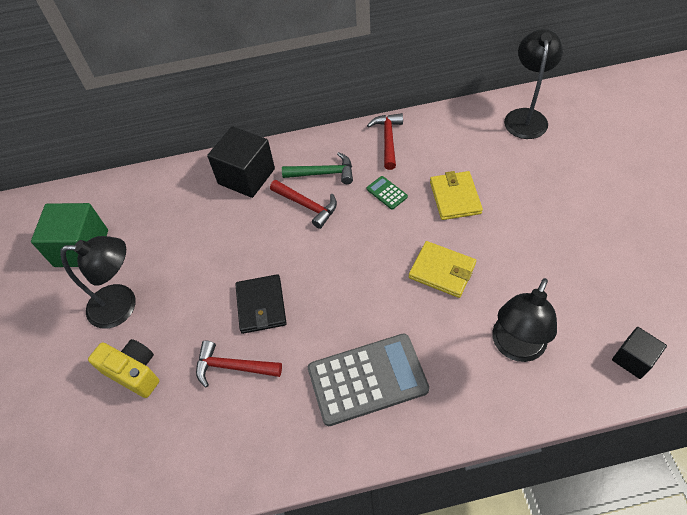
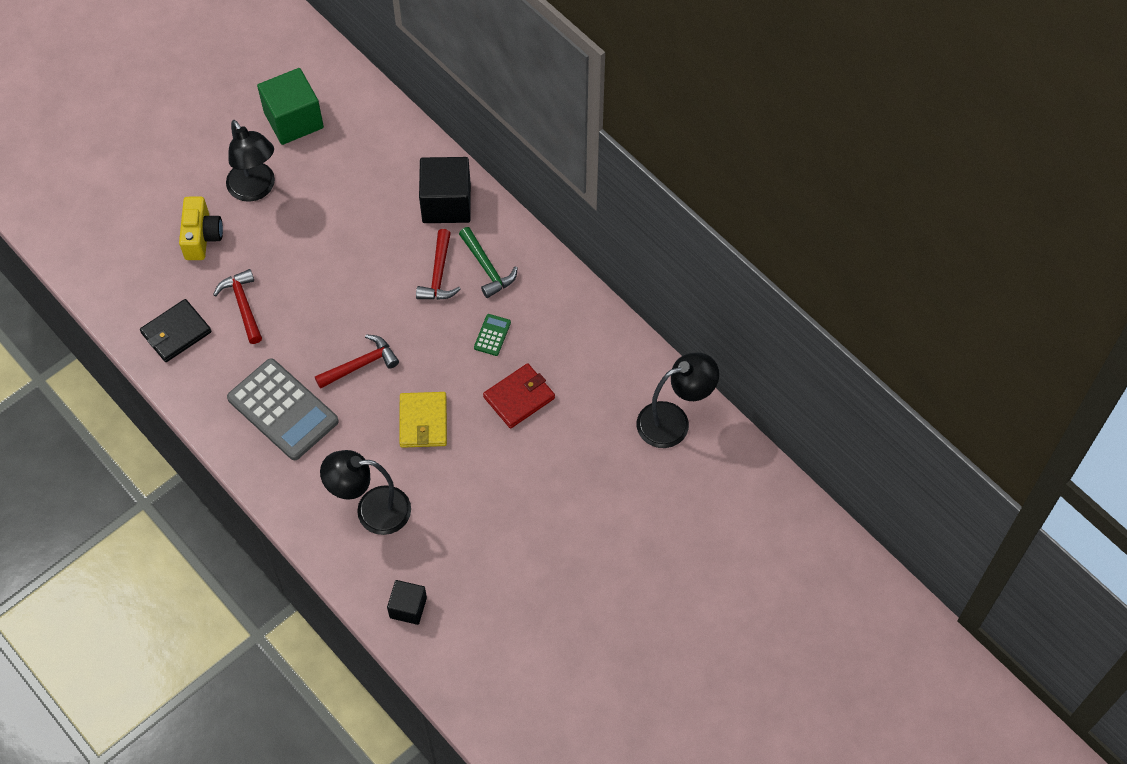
camera: 55 degrees right, 5 degrees up
(261, 305) = (311, 294): black wallet -> black wallet (176, 332)
(388, 139) = (565, 304): red hammer -> red hammer (361, 364)
(455, 197) = (519, 397): yellow wallet -> red wallet

